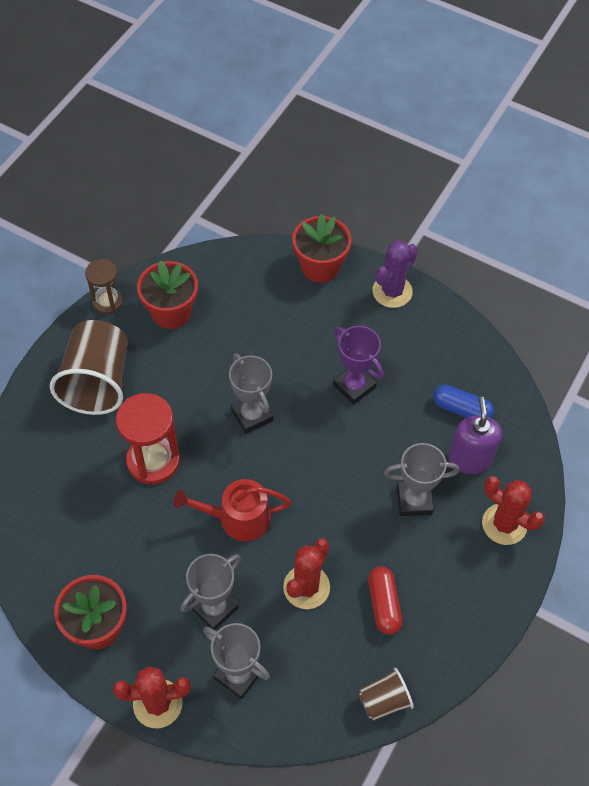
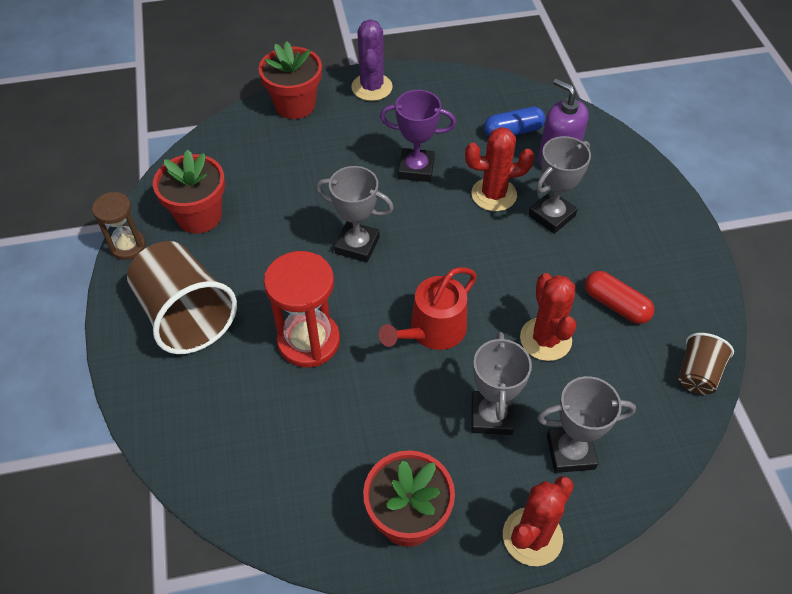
camera: 40 degrees left, 5 degrees down
(504, 524) = (631, 185): red cactus -> red cactus (494, 194)

